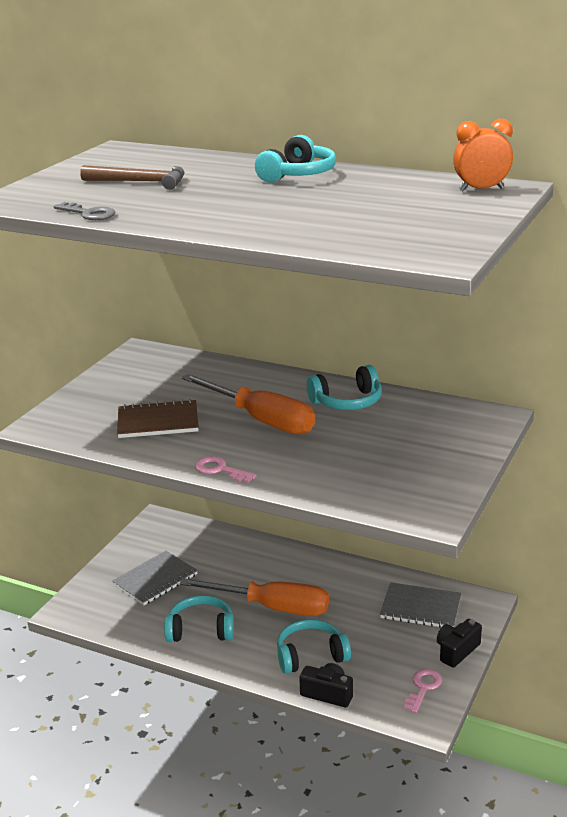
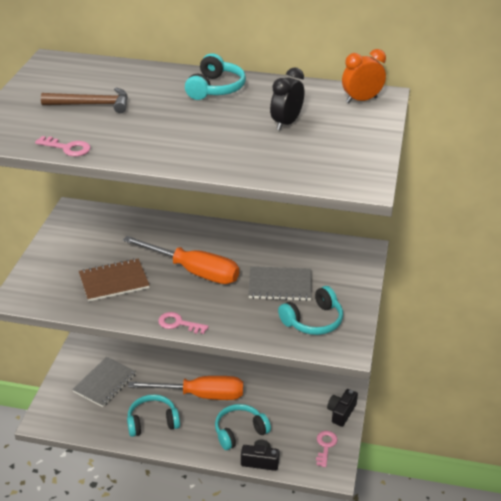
camera: 15 degrees left, 10 degrees up
(89, 214) = (68, 148): grey key -> pink key
(347, 402) = (253, 247): turquoise headphones -> turquoise headphones (313, 321)
(370, 205) = (286, 123): none -> black clock
(420, 608) = (308, 380): grey notebook -> grey notebook (280, 285)

